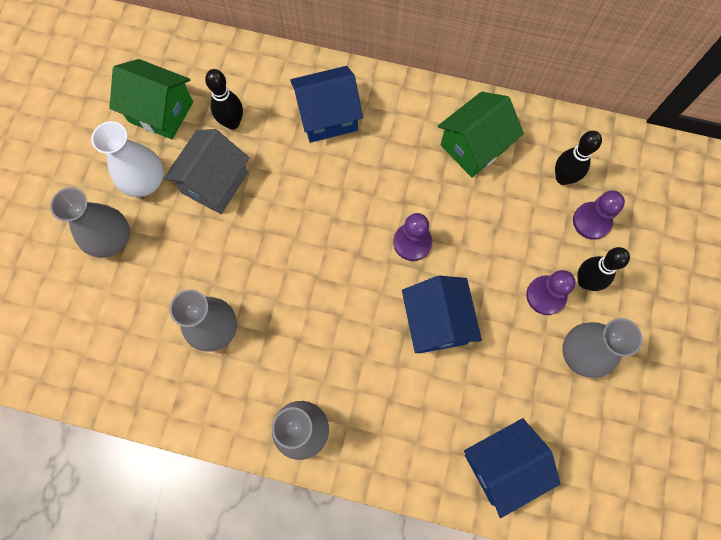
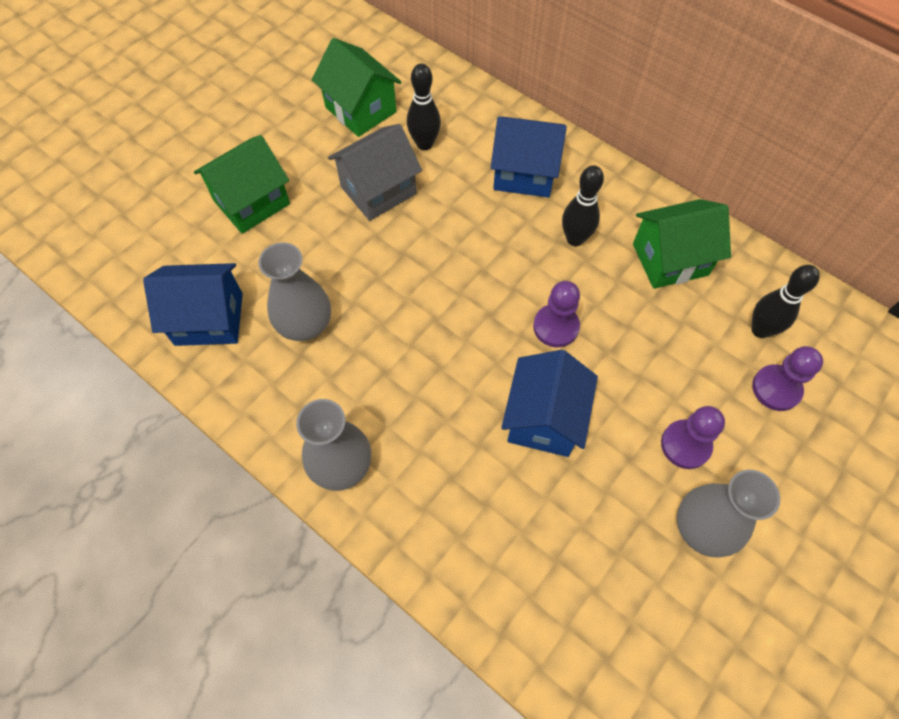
camera: 25 degrees right, 10 degrees down
(112, 240) = (252, 202): grey vase -> green house
(145, 181) = (312, 164): white vase -> none
(502, 465) = (548, 611): blue house -> blue house (209, 319)
(585, 281) = (741, 450): black bowling pin -> black bowling pin (575, 239)

